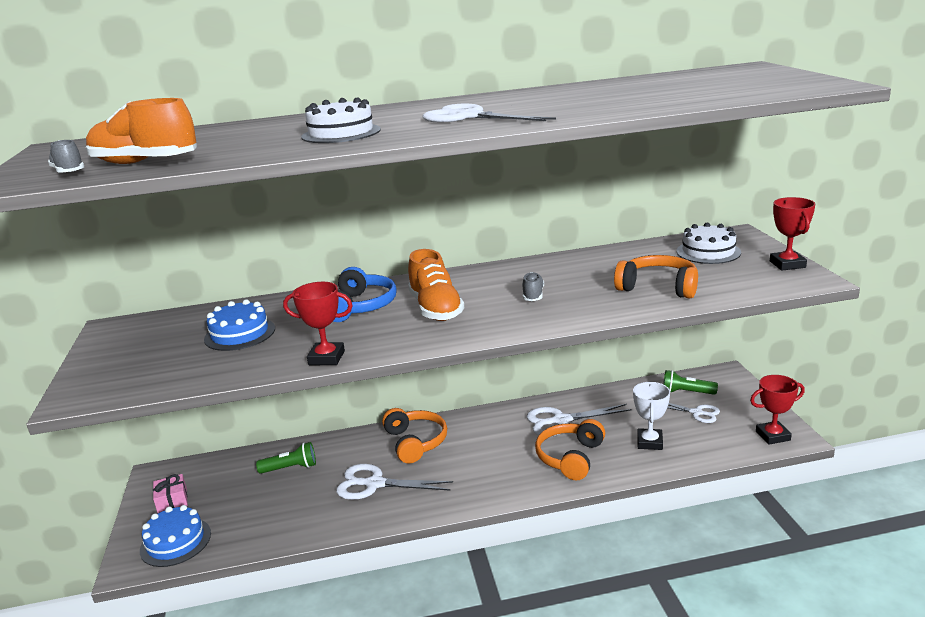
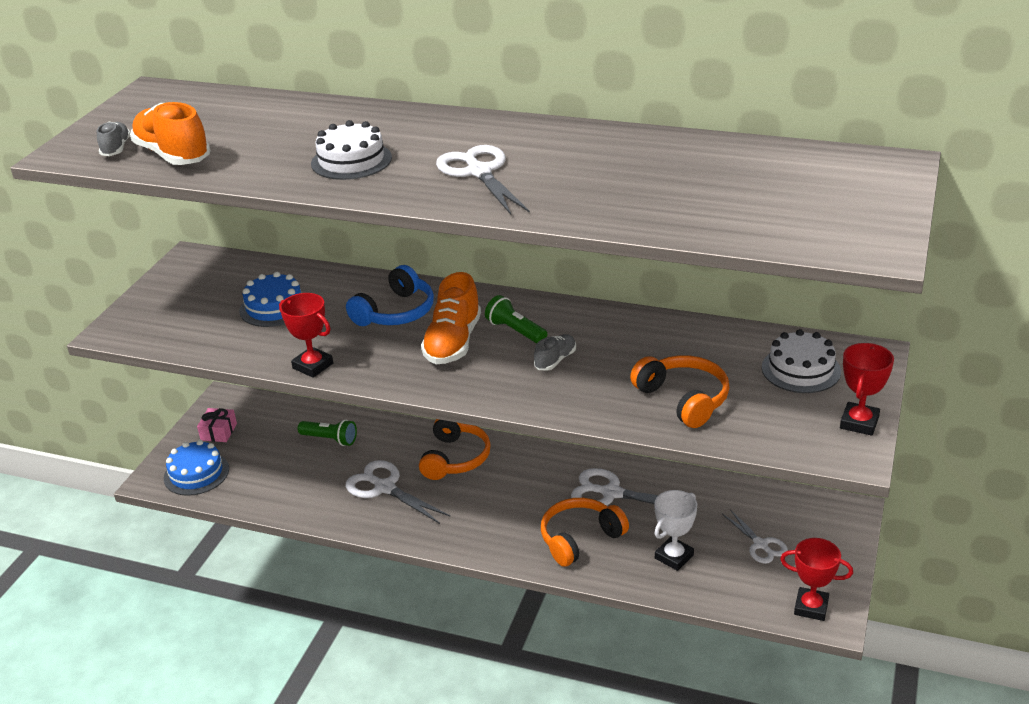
camera: 30 degrees right, 10 degrees up
(686, 392) = (777, 515): green flashlight -> green flashlight (515, 331)

